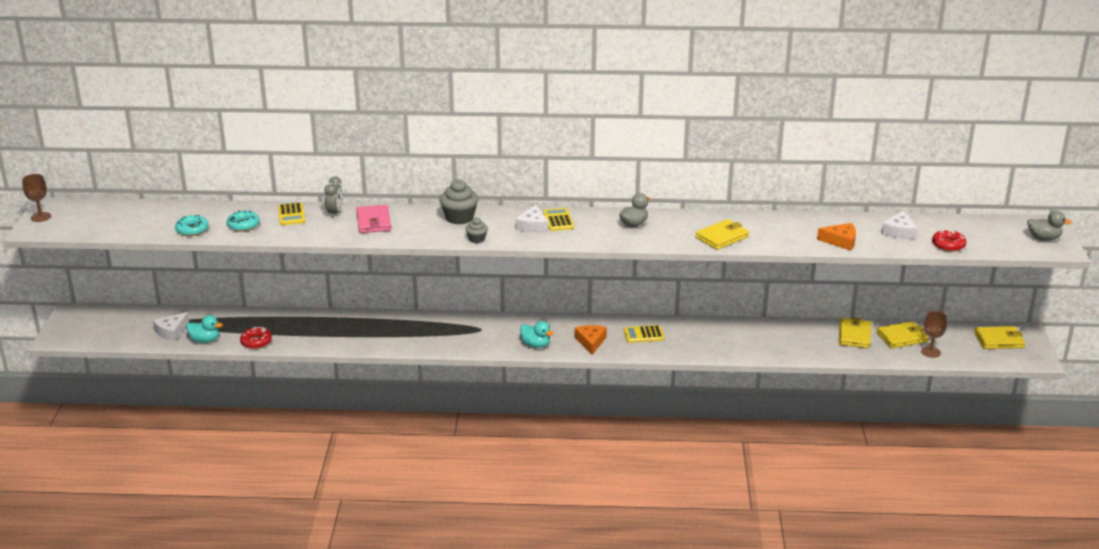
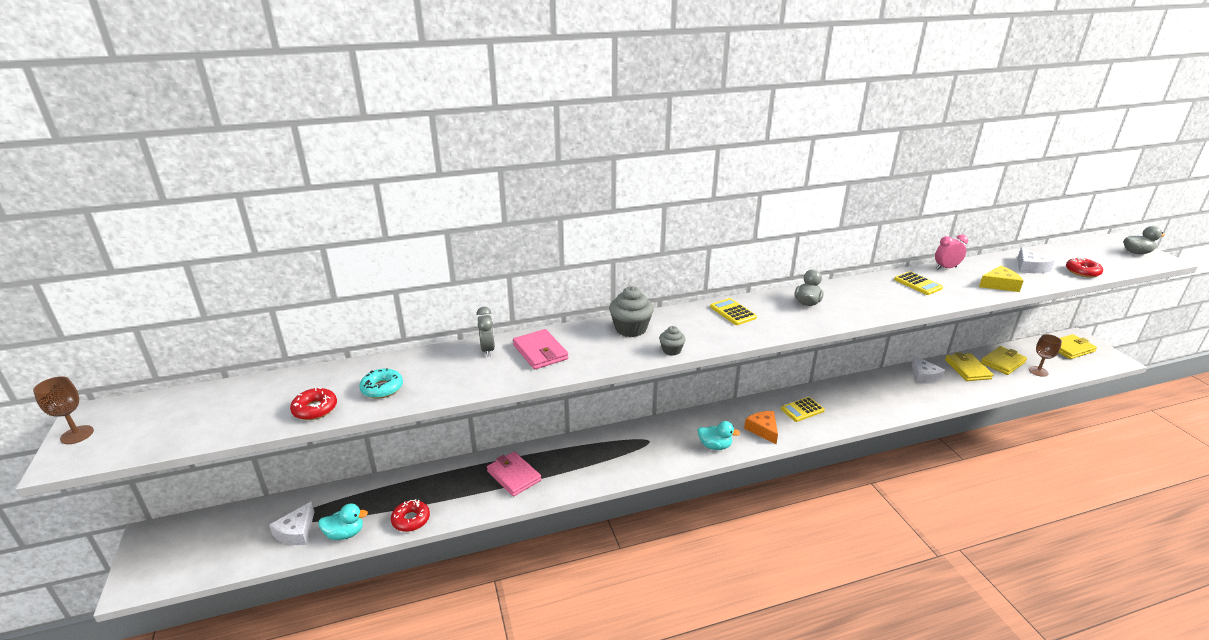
camera: 20 degrees left, 0 degrees up
(192, 230) = (315, 409): turquoise donut -> red donut
(291, 215) = (436, 362): yellow calculator -> yellow calculator (918, 284)
(350, 330) = (514, 476): none -> pink wallet
(533, 226) = (714, 324): white cheese -> white cheese (924, 376)
(722, 237) = (899, 300): yellow wallet -> none
(810, 218) = (946, 268): none -> pink clock
(841, 241) = (999, 285): orange cheese -> yellow cheese

